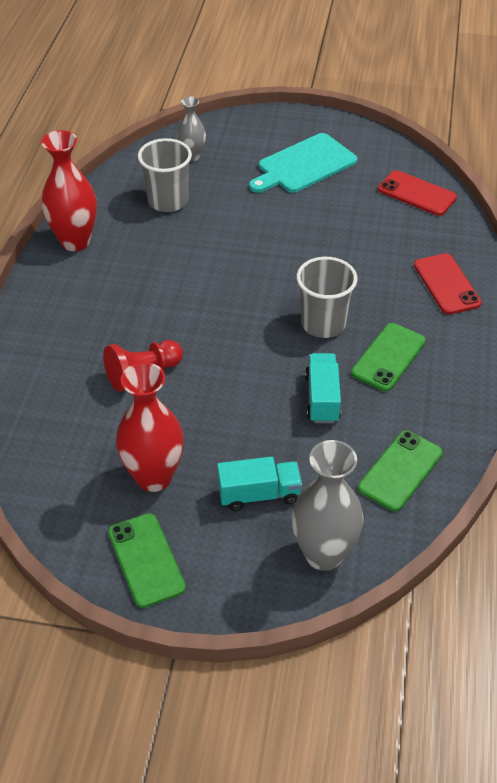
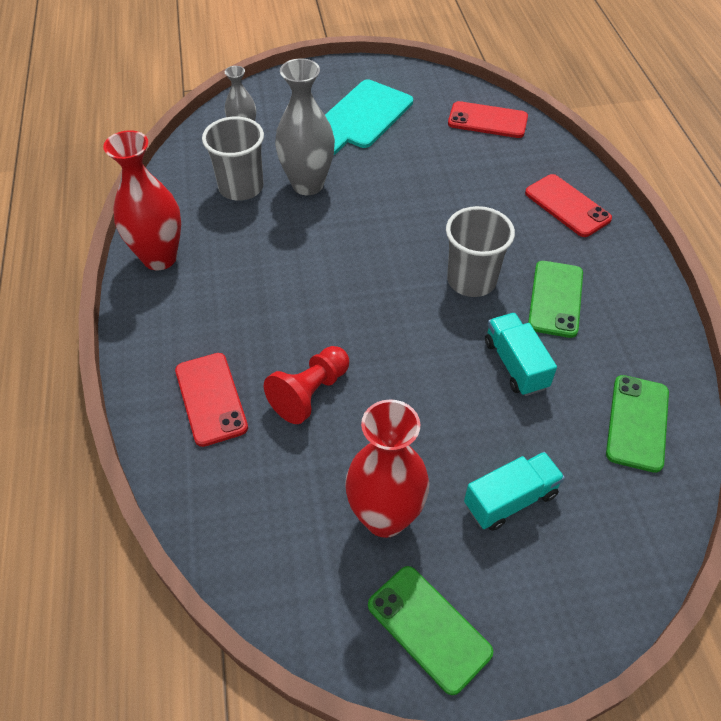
camera: 20 degrees left, 5 degrees up
(64, 357) = (211, 399): none -> red phone
(323, 554) = (615, 549): grey vase -> grey vase (308, 184)

